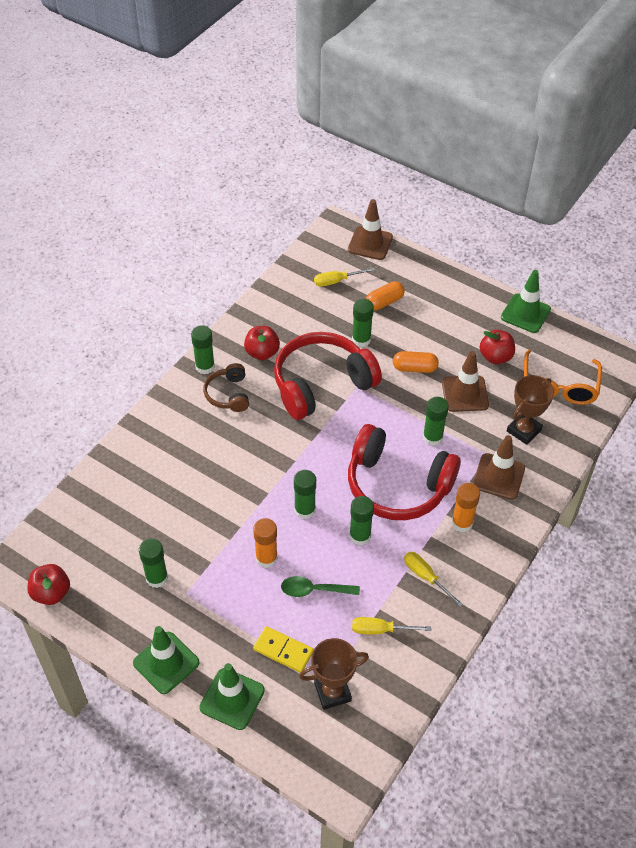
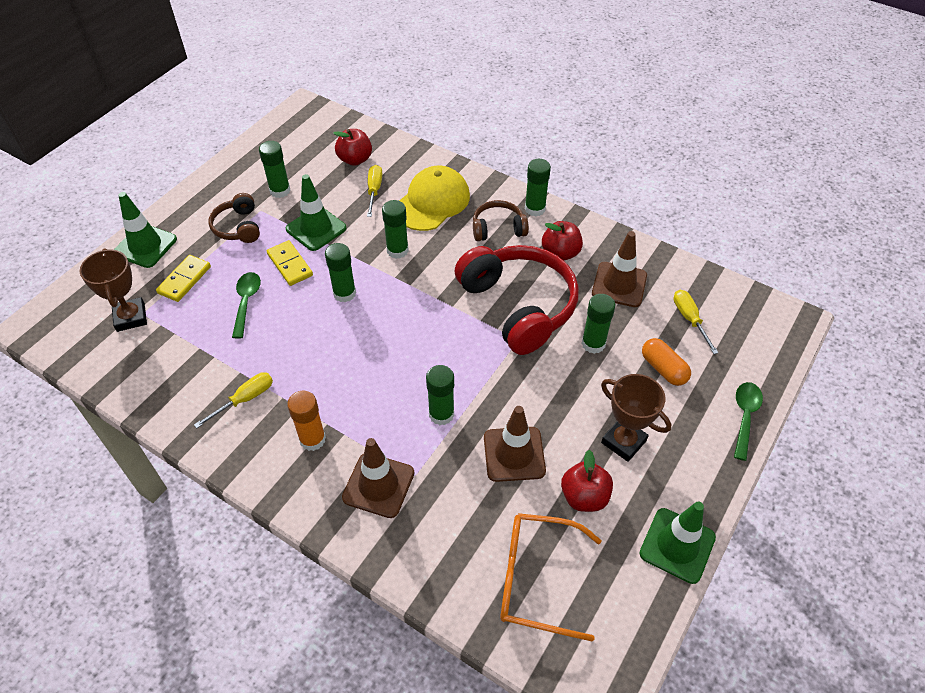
camera: 90 degrees right, 0 degrees up
(51, 593) = (276, 130): red apple -> red apple (355, 159)
(166, 663) = (193, 202): green traffic cone -> green traffic cone (316, 228)
(188, 444) = (432, 202): none -> yellow cap
(209, 611) = (238, 227): none -> brown headphones
(266, 558) = (290, 265): orange glue stick -> yellow domino
(360, 536) = (306, 340): green glue stick -> green glue stick (397, 250)
(370, 243) = (769, 355): brown traffic cone -> brown traffic cone (619, 285)
(380, 630) = (188, 357): yellow screwdriver -> yellow screwdriver (374, 191)
(397, 485) = (371, 376): red headphones -> none
(414, 368) = (553, 399): orange capsule -> none
(424, 265) = (744, 417): none -> green spoon
(523, 430) = (453, 522): brown trophy -> brown trophy (623, 441)

